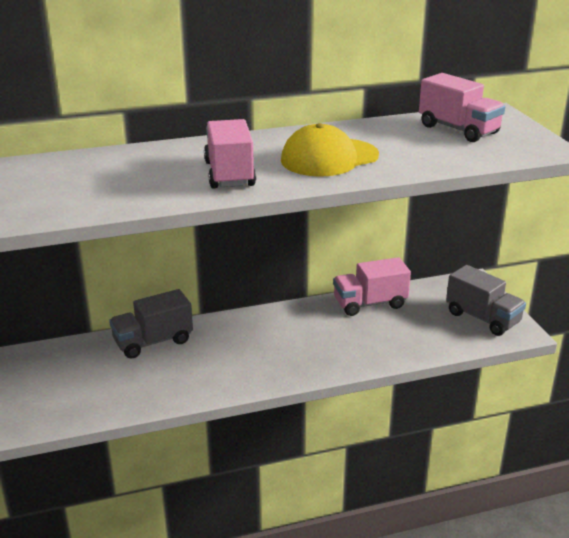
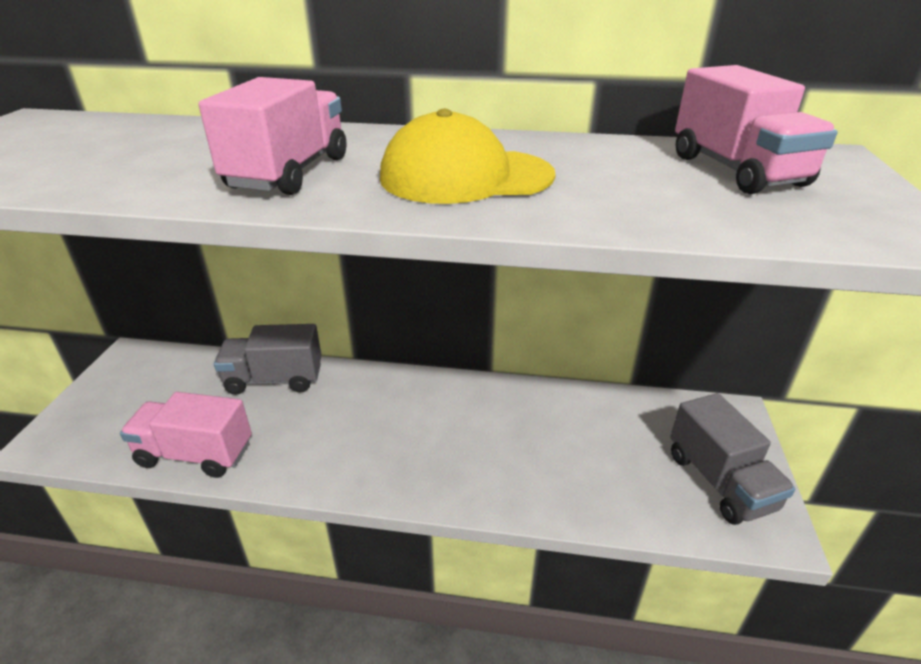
camera: 25 degrees right, 5 degrees up
(370, 303) = (564, 406): pink truck -> pink truck (195, 454)

